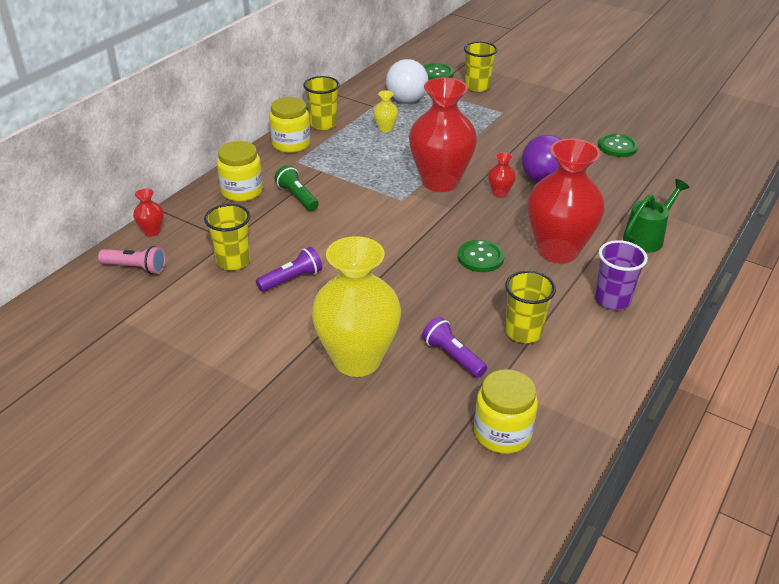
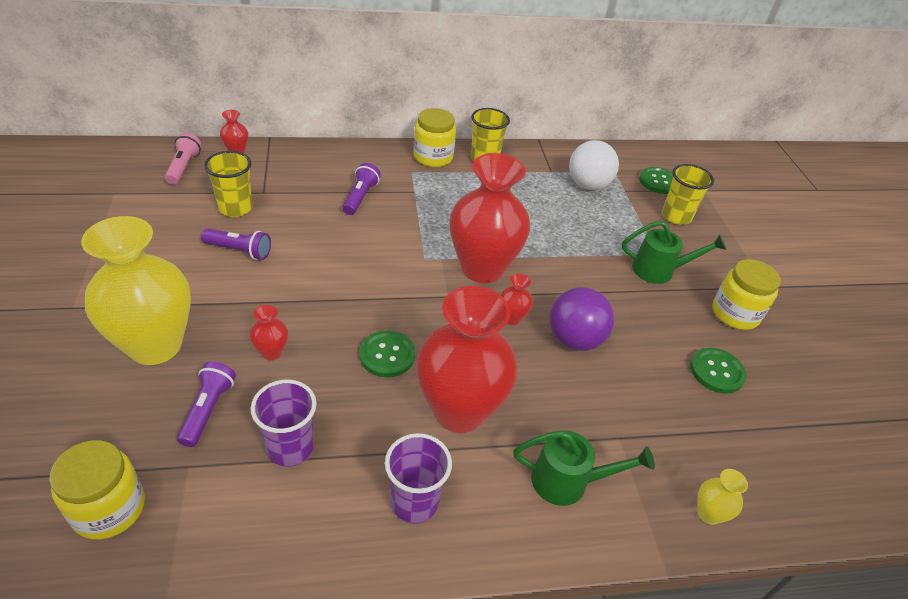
camera: 45 degrees right, 5 degrees up
(136, 268) = (184, 167): pink flashlight -> pink flashlight turned 150 degrees counterclockwise
(242, 191) = (336, 166): yellow jar -> yellow jar (735, 313)
(297, 197) = (360, 197): green flashlight -> purple flashlight
(385, 128) = (525, 195): yellow vase -> yellow vase (708, 513)
(424, 306) = (271, 352): none -> red vase
(518, 119) = (659, 270): none -> green watering can
(523, 332) = (290, 448): yellow cup -> purple cup

